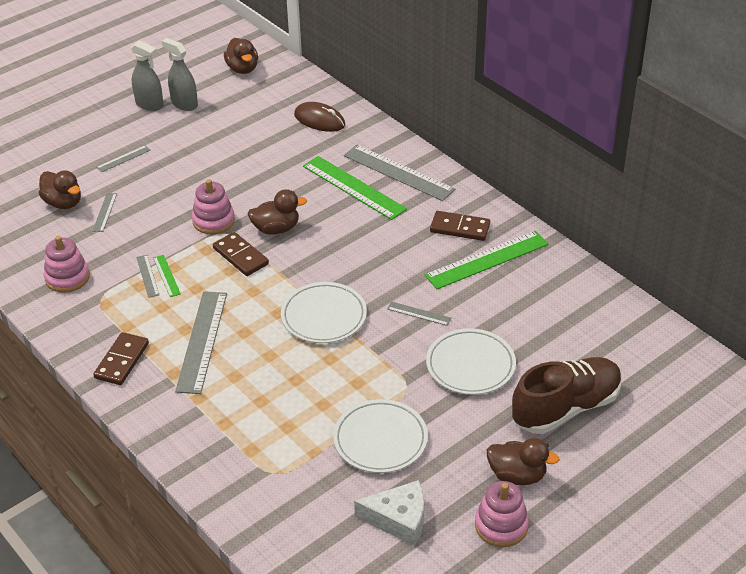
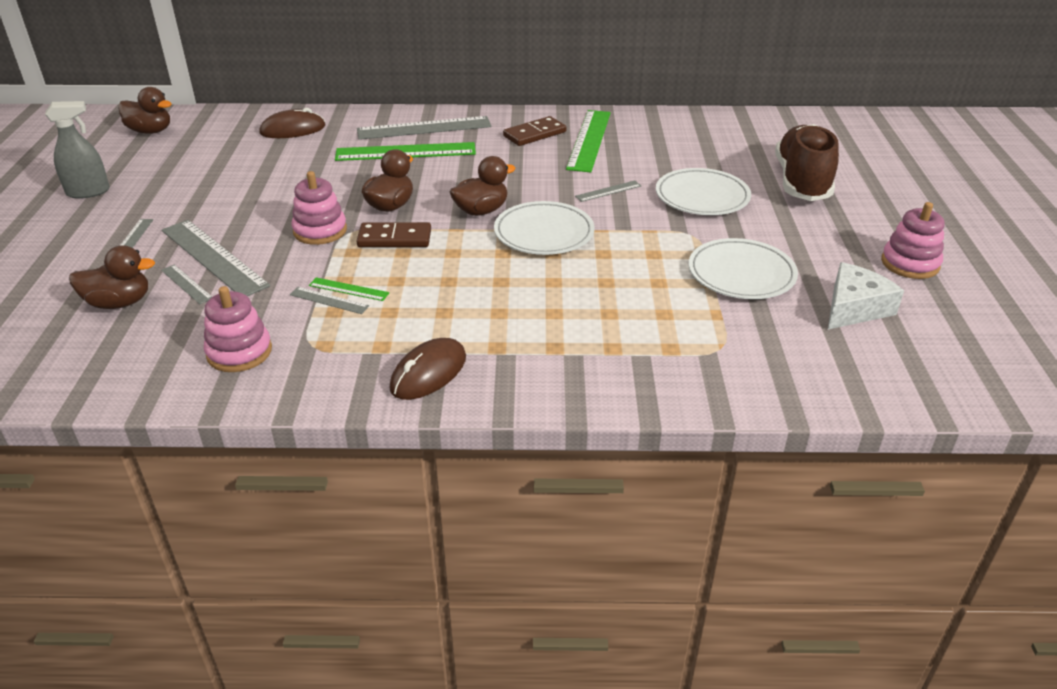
camera: 50 degrees left, 5 degrees down
(121, 361) = (428, 373): brown domino -> brown mouse
(184, 104) = (130, 175): grey spray bottle -> none
(202, 341) = (476, 310): grey ruler -> grey ruler (213, 257)
(517, 475) = (857, 232): brown duck -> brown duck (481, 211)

